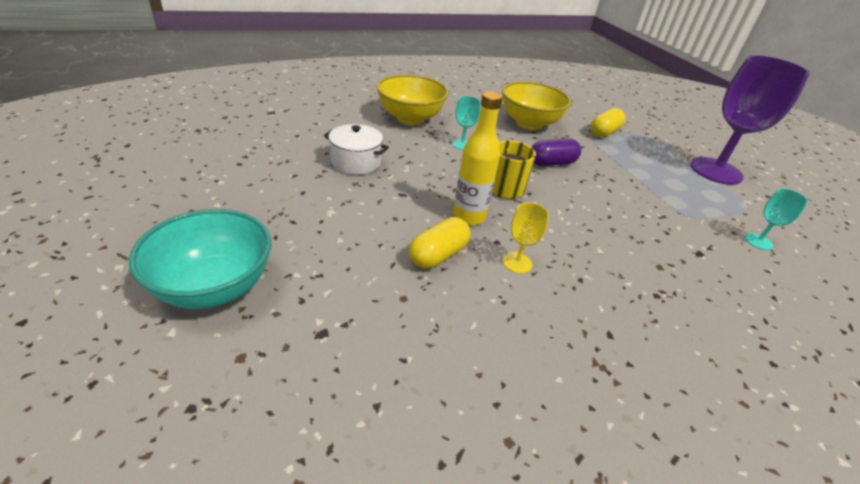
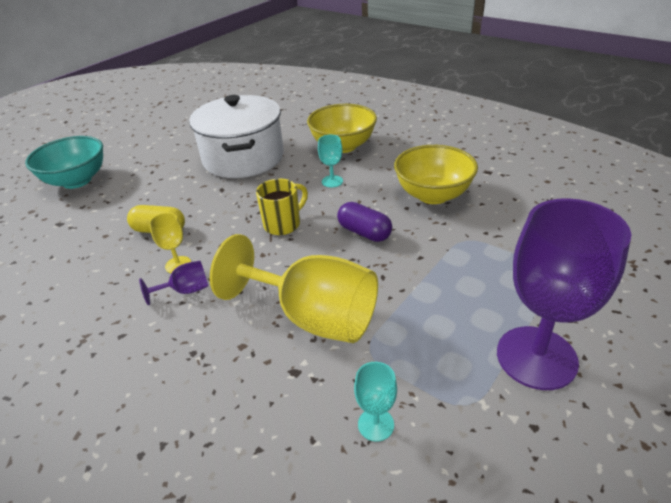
camera: 65 degrees right, 0 degrees up
(356, 162) = (243, 158): white pot -> white pot, size x2.00
(469, 217) = (220, 224): yellow bottle -> none
(564, 271) = (185, 290): none -> purple goblet
(604, 132) = (497, 242): yellow capsule -> none
(642, 222) = (313, 317): none -> yellow goblet

